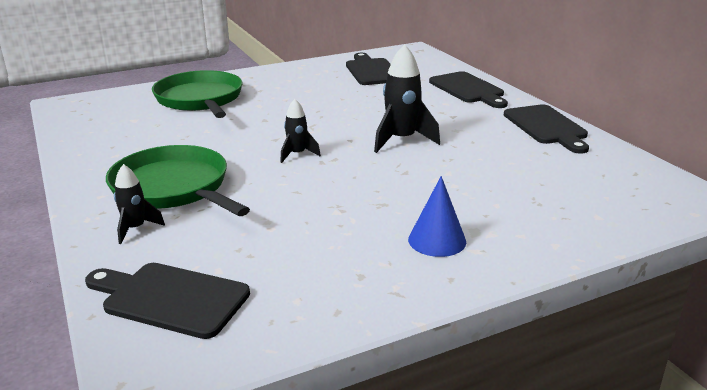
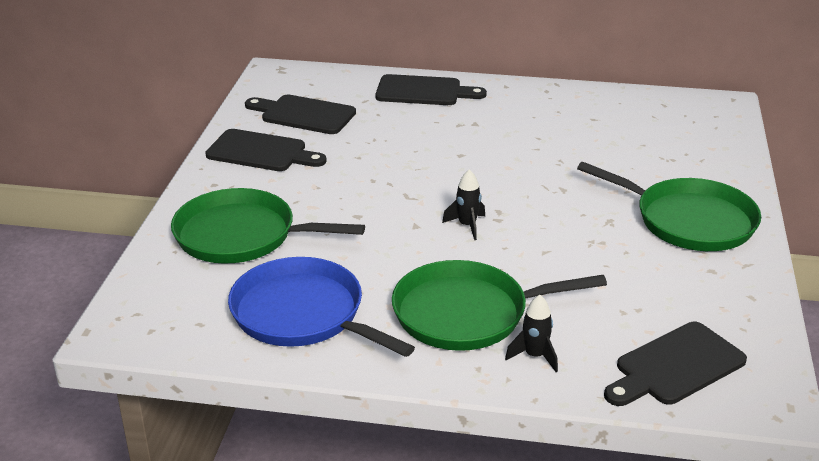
camera: 55 degrees left, 5 degrees up
(124, 140) = (303, 314): none -> blue pan
(401, 140) = (498, 166): black rocket -> none
(437, 240) = (689, 221): blue cone -> green pan
(547, 127) = (548, 97): black cutting board -> black cutting board (261, 152)

